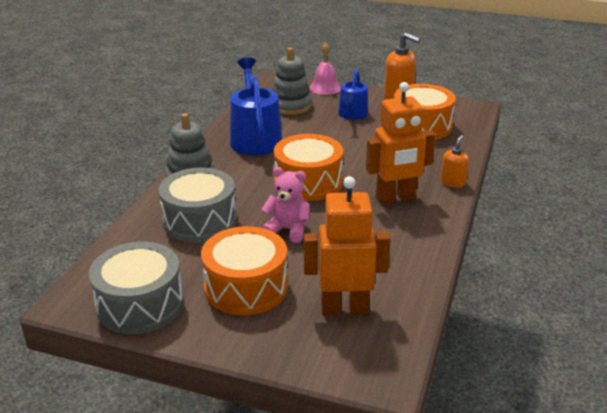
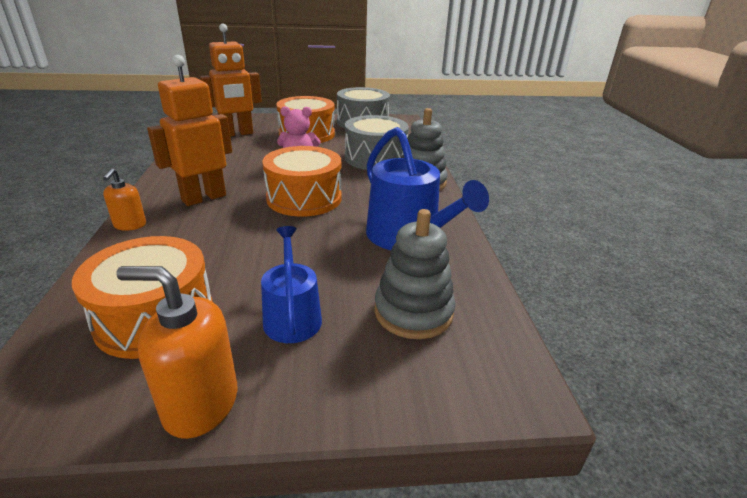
camera: 155 degrees right, 0 degrees up
(325, 88) = (388, 394): pink bell -> none

